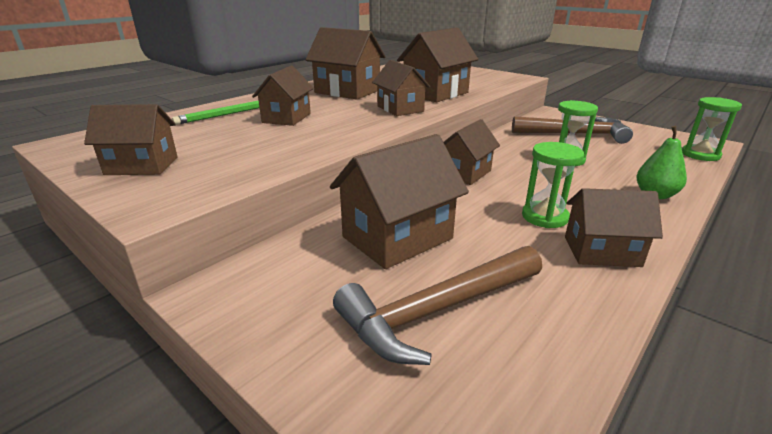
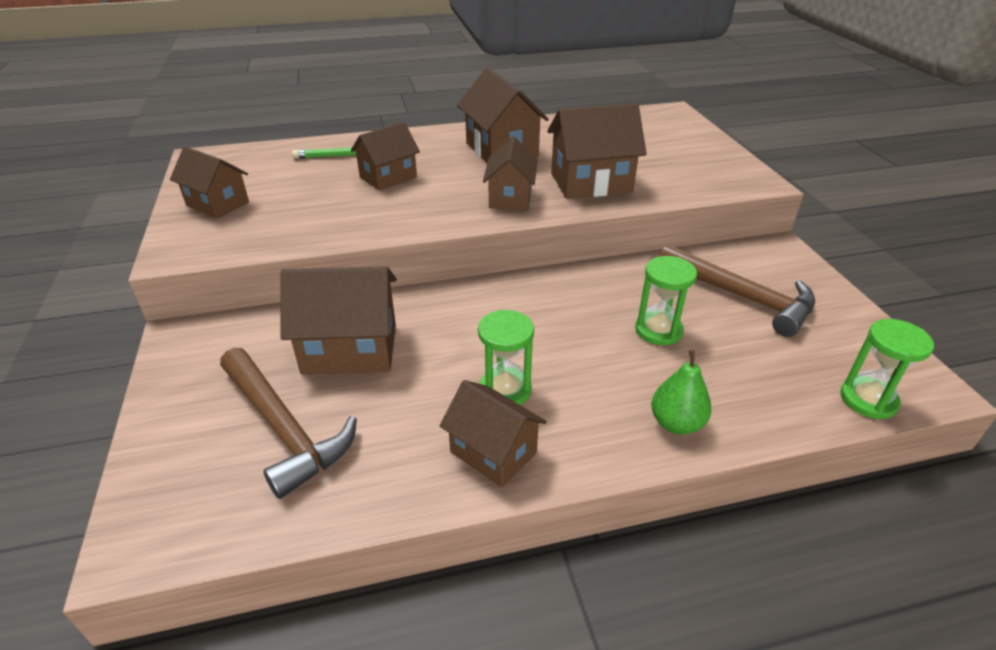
camera: 35 degrees right, 10 degrees up
(436, 311) = (284, 429): brown hammer -> brown hammer turned 135 degrees counterclockwise
(465, 173) = (514, 302): brown house -> none

